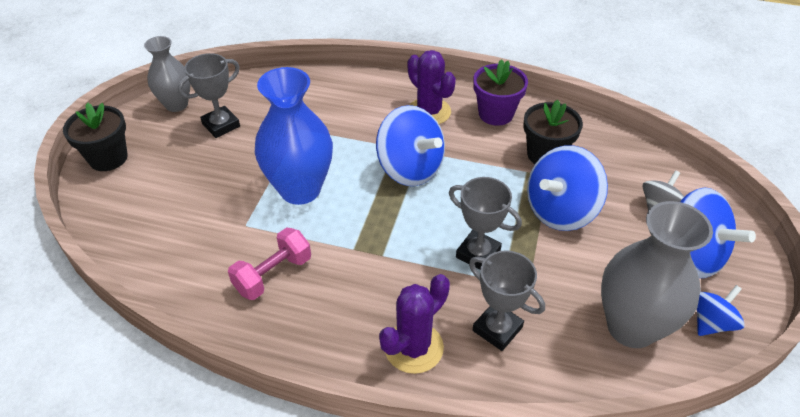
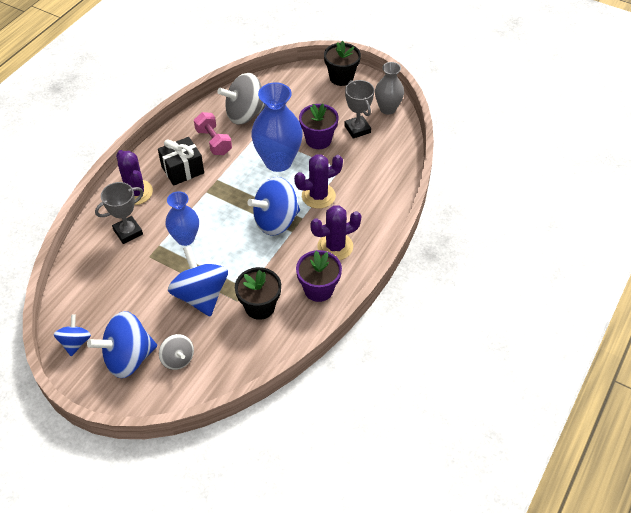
camera: 105 degrees right, 5 degrees up
(202, 251) = (245, 114): none -> grey spinning top
(248, 158) = (318, 140): none -> purple flower pot
(345, 298) = (182, 170): none -> black gift
(353, 139) = (318, 196): none -> purple cactus
(478, 254) = (185, 238): grey trophy -> blue vase
(631, 327) = (95, 298): grey vase -> none
(711, 323) = (75, 342): blue spinning top -> blue spinning top turned 150 degrees counterclockwise

